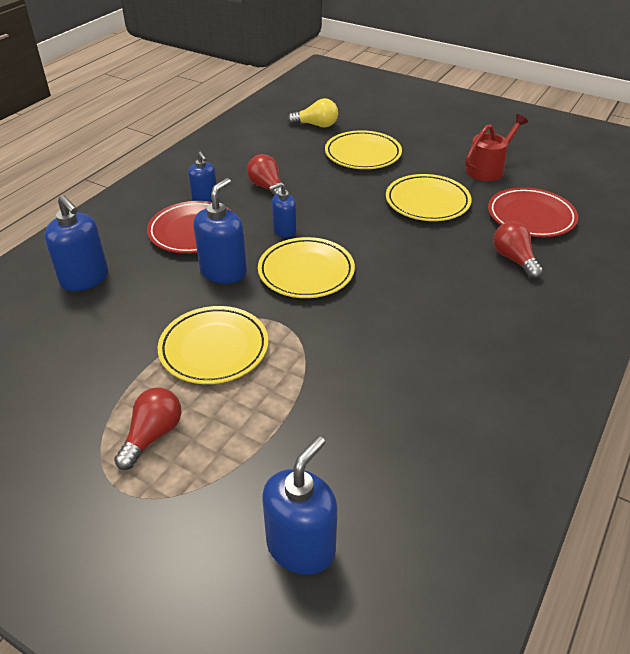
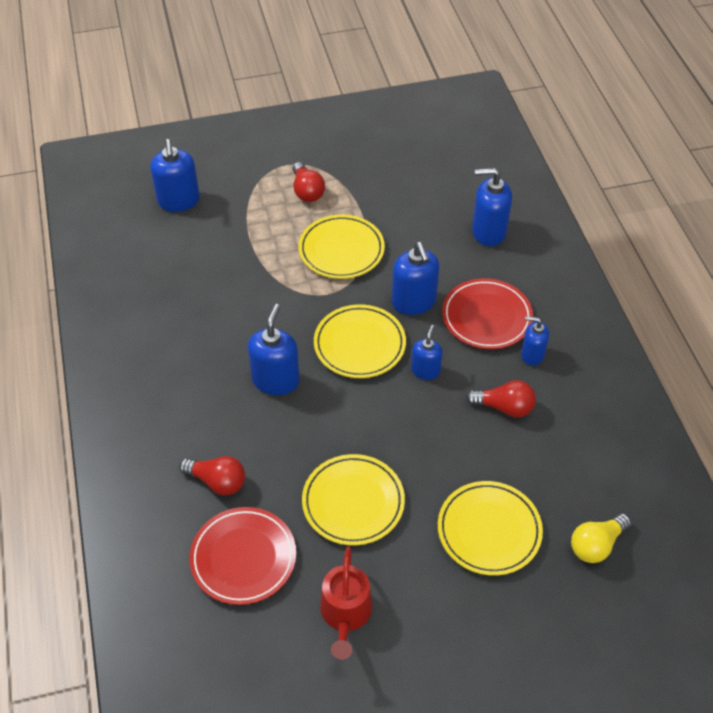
camera: 135 degrees right, 10 degrees up
(401, 290) = (276, 380): none -> blue soap dispenser

